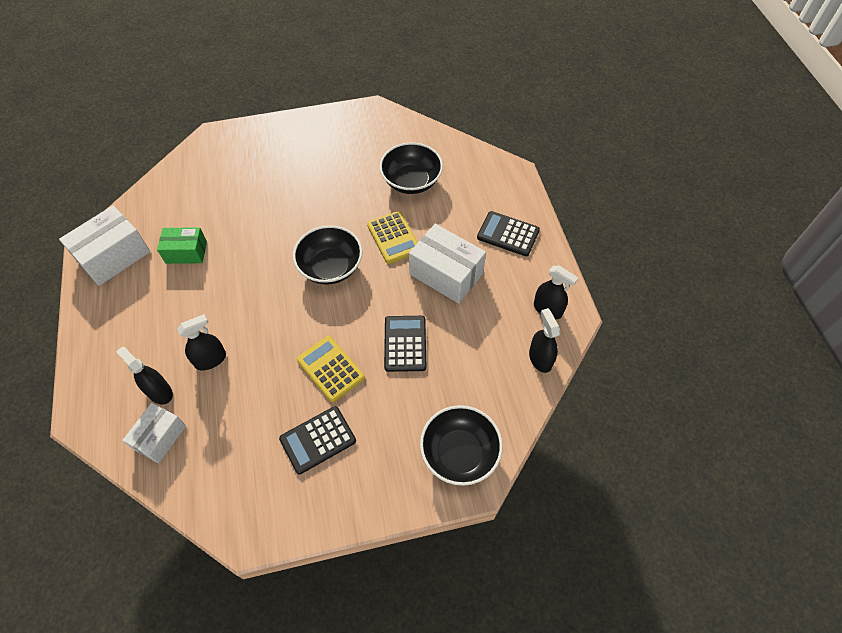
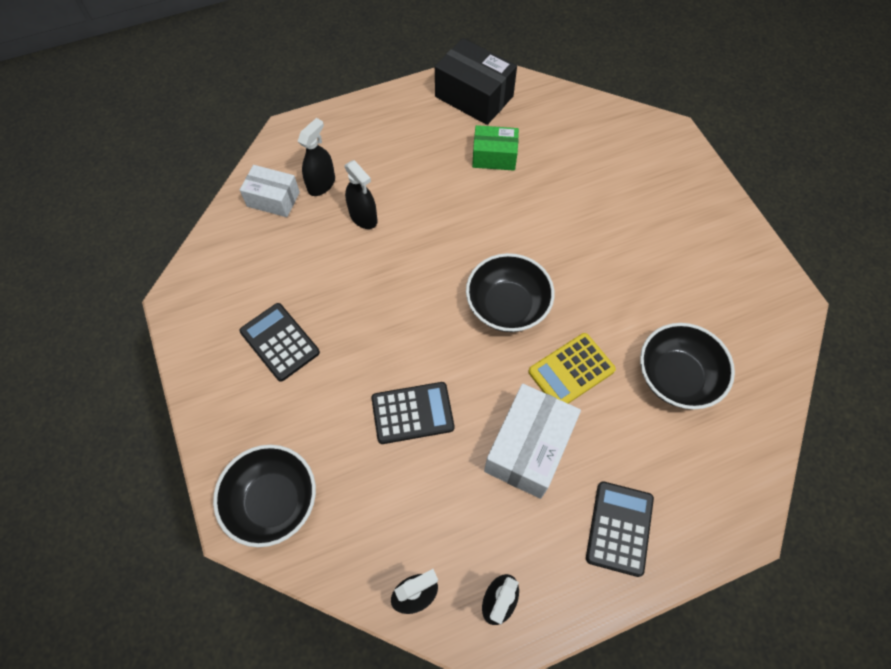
camera: 80 degrees right, 5 degrees up
(113, 256) = (474, 96): white box -> black box
(186, 252) = (494, 156): green box -> green box turned 75 degrees counterclockwise
(330, 369) = (367, 336): yellow calculator -> none

